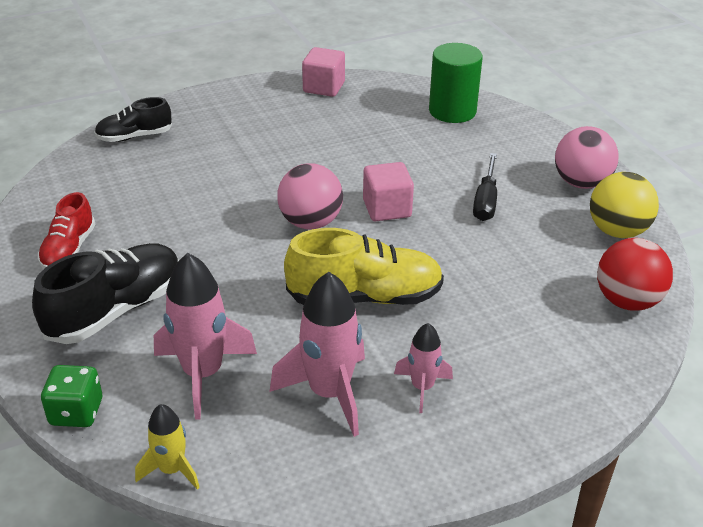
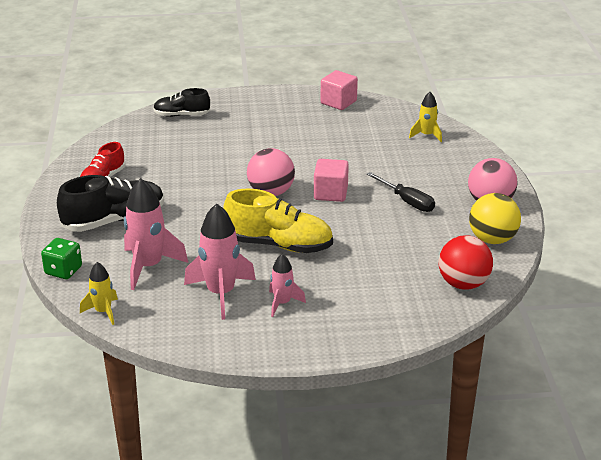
camera: 20 degrees right, 5 degrees down
(452, 111) = (426, 135): green cylinder -> yellow rocket
(486, 201) = (407, 201): black screwdriver -> black screwdriver turned 75 degrees counterclockwise

